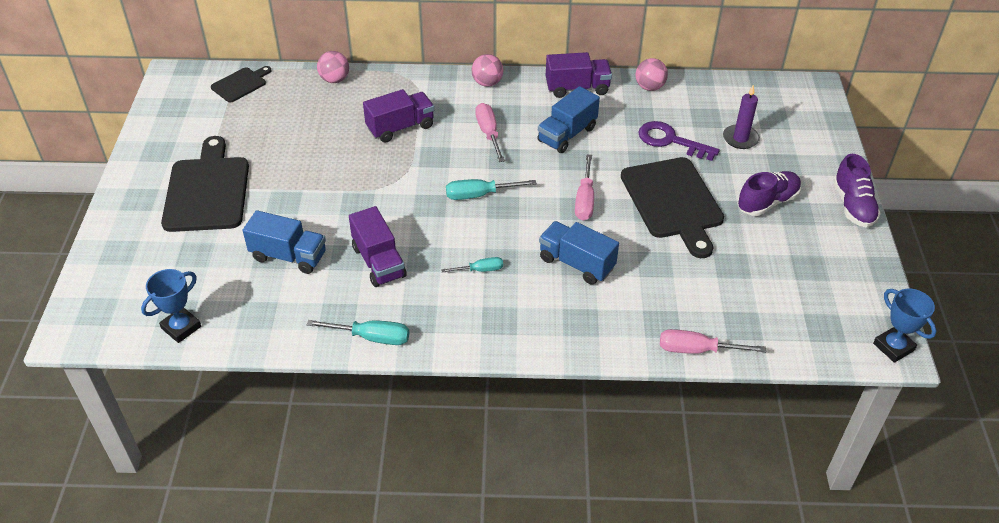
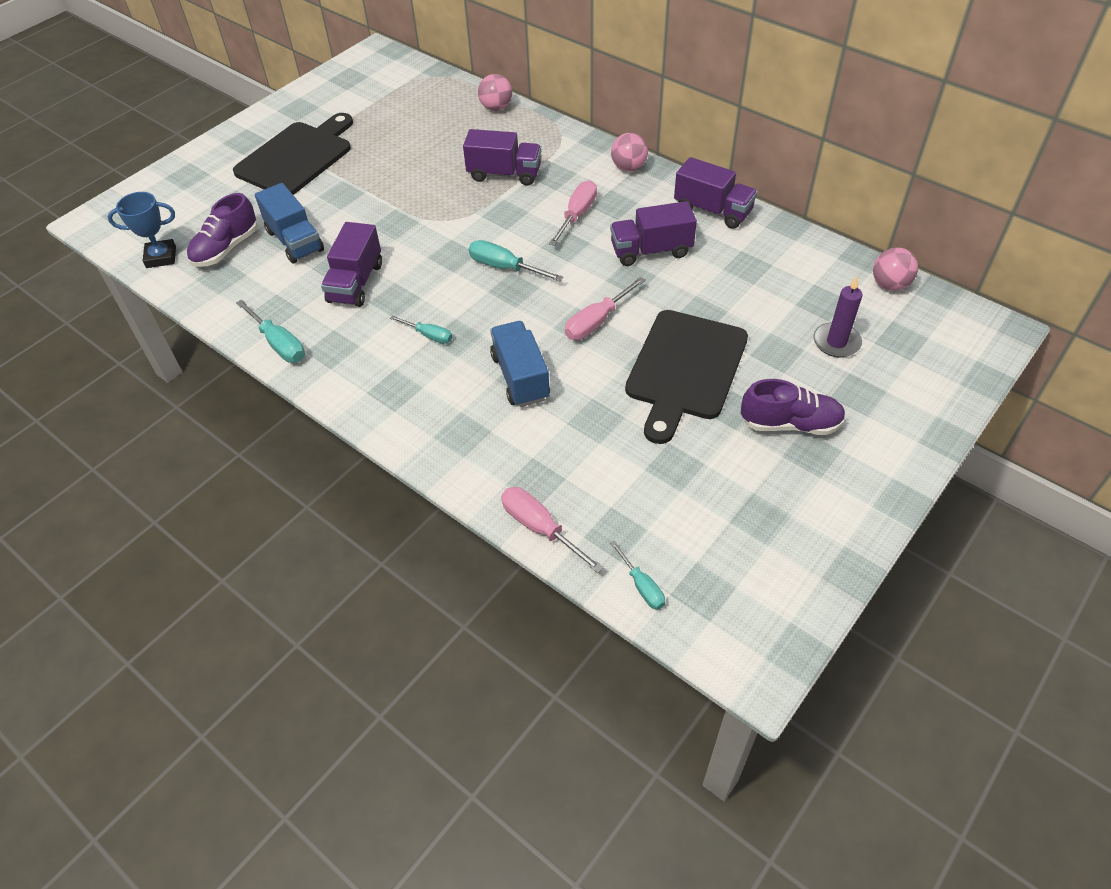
camera: 40 degrees right, 5 degrees up
(241, 84) = (417, 80): black cutting board -> none
(567, 134) = (651, 251): blue truck -> purple truck
(649, 87) = (792, 243): pink ball -> pink ball (889, 284)
(670, 141) = (753, 307): purple key -> none
(790, 346) = (641, 586): none -> turquoise screwdriver
(853, 206) = (892, 482): purple shoe -> purple shoe (226, 248)
(893, 347) = (760, 662): blue trophy -> none

